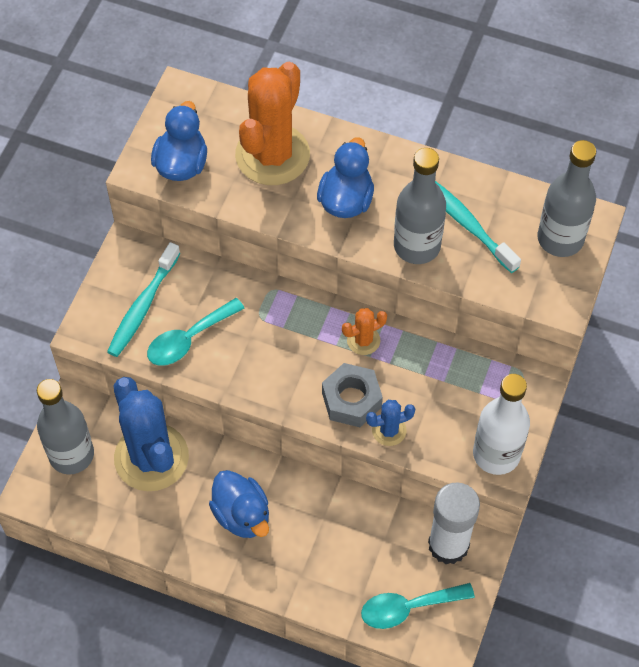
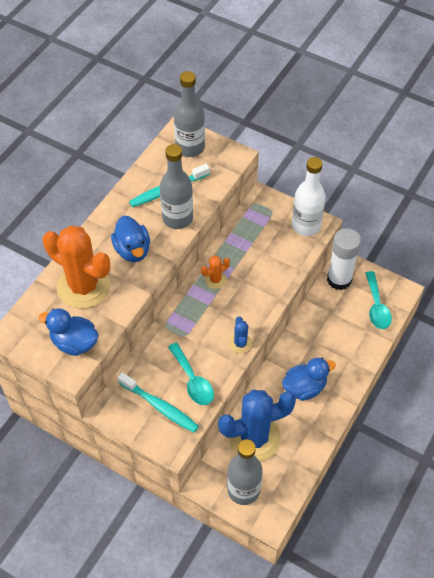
camera: 80 degrees left, 5 degrees down
(346, 200) = (132, 250): blue duck -> blue duck turned 135 degrees counterclockwise
(351, 400) = (257, 293): grey nut -> none
(363, 340) = (215, 280): orange cactus -> orange cactus turned 75 degrees clockwise
(389, 430) = (281, 276): blue cactus -> blue cactus (240, 343)

